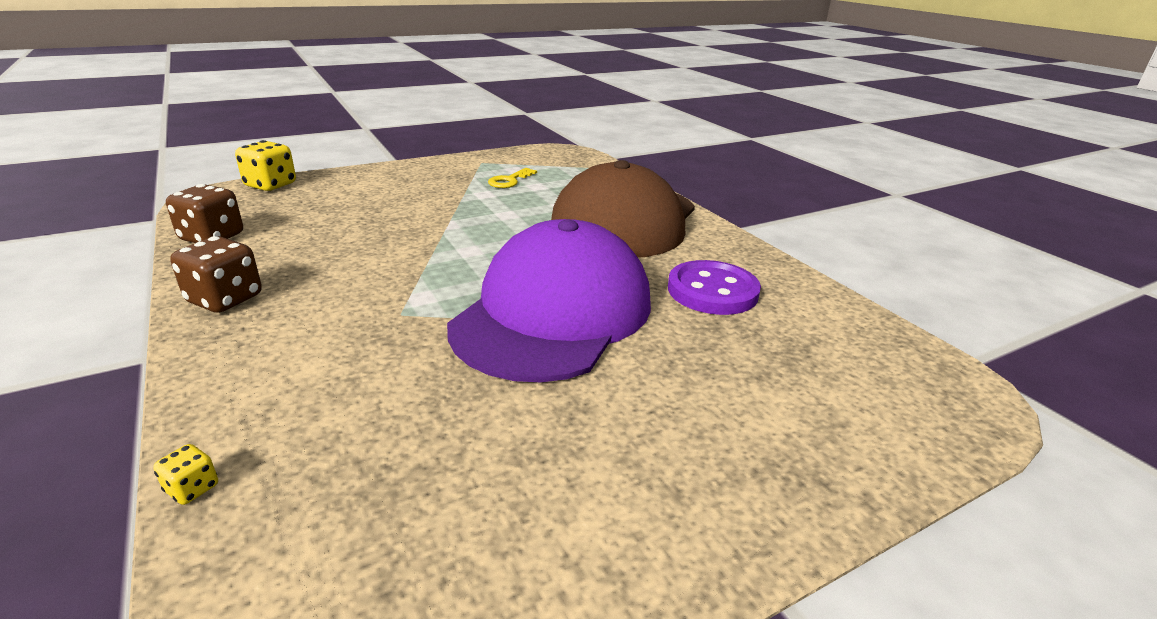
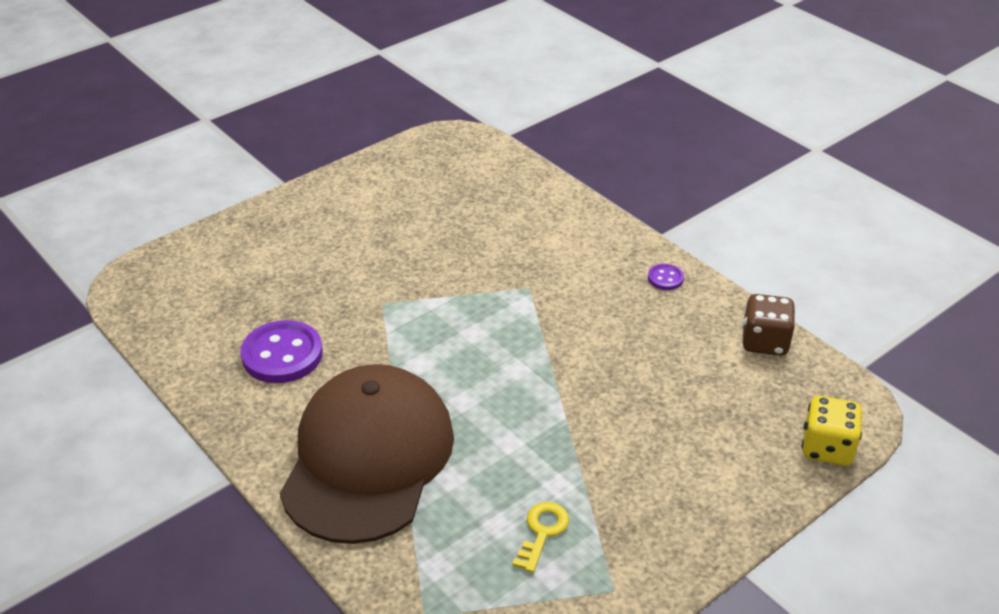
camera: 170 degrees right, 10 degrees up
(192, 488) = (551, 180): yellow dice -> none
(225, 299) = (665, 278): brown dice -> purple button
(553, 313) = (415, 307): purple cap -> none

